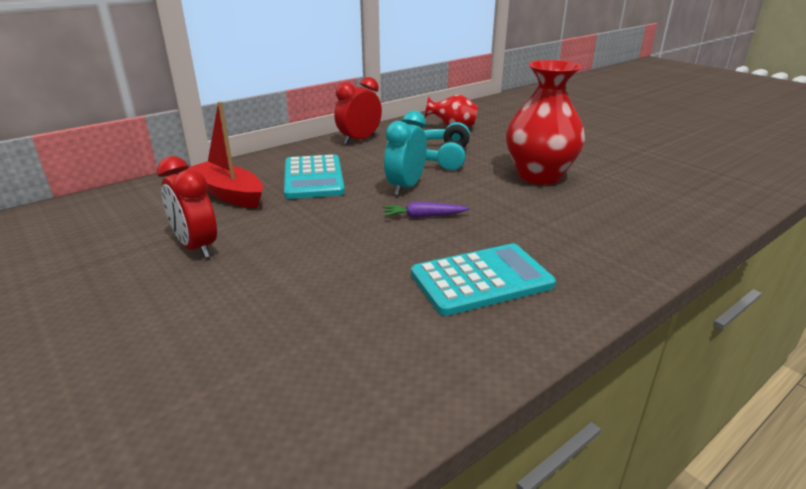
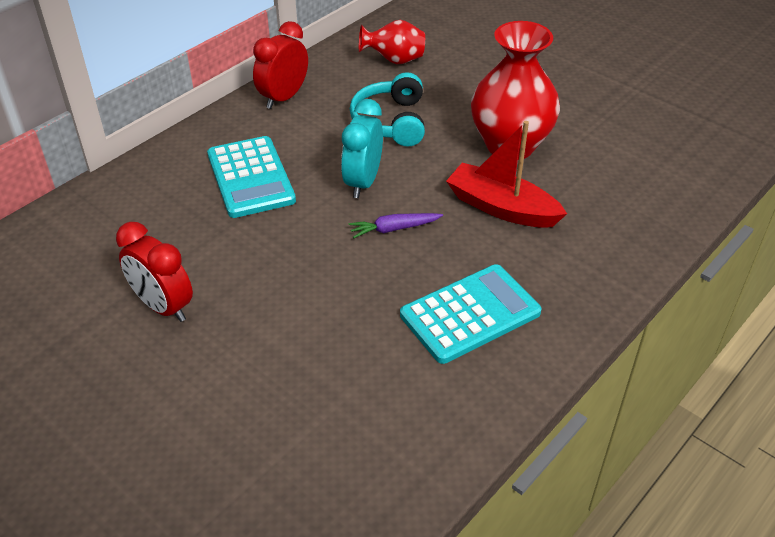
camera: 10 degrees left, 15 degrees up
(229, 194) = (162, 218): red boat -> red boat (502, 208)

